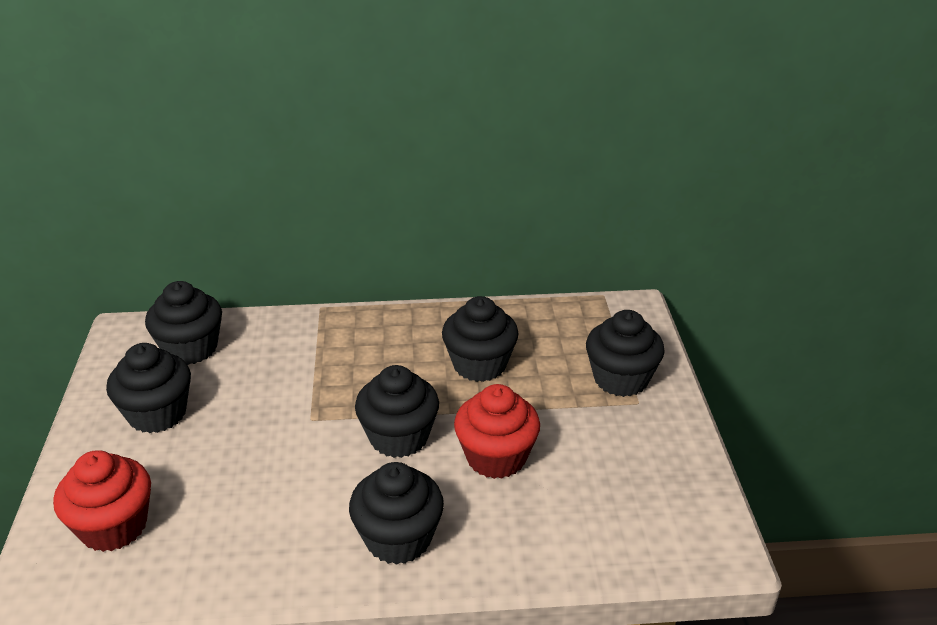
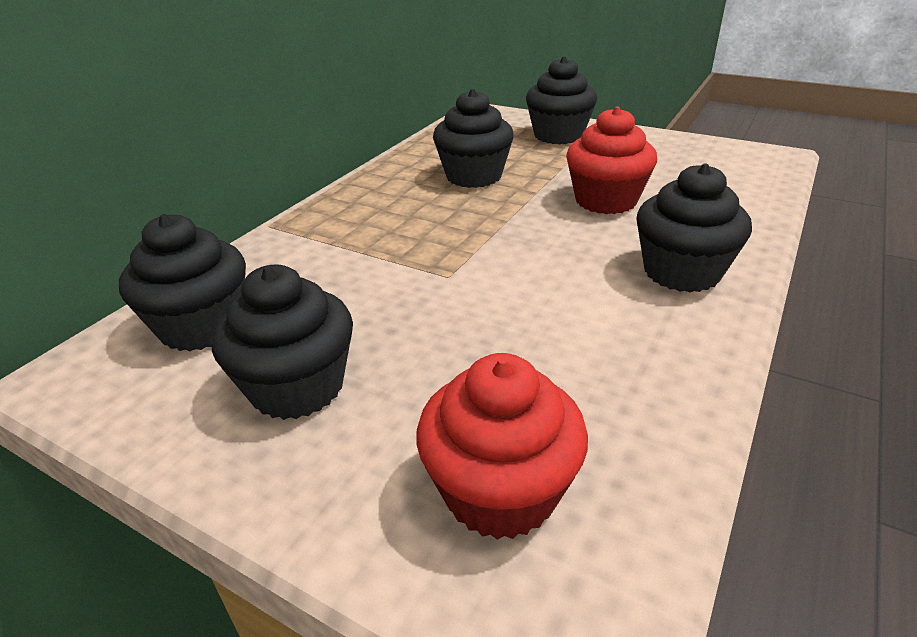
camera: 55 degrees left, 0 degrees up
(399, 437) = (532, 235): black cupcake -> none

